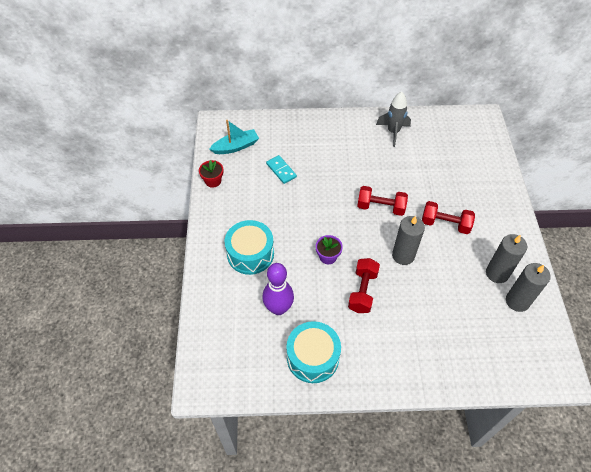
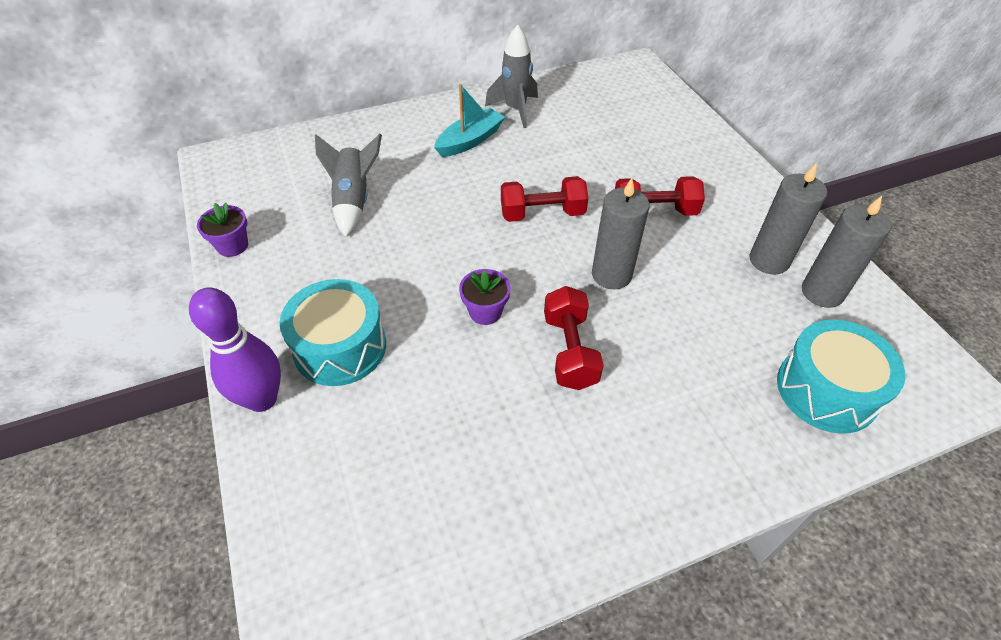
camera: 20 degrees left, 5 degrees down
(213, 181) = (232, 246): red flower pot -> purple flower pot
(236, 146) = (261, 185): turquoise boat -> turquoise boat (470, 140)
(278, 308) = (427, 428): purple bowling pin -> purple bowling pin (262, 399)
(281, 170) = (353, 201): turquoise domino -> grey rocket
(313, 357) = (528, 501): turquoise drum -> turquoise drum (826, 390)

